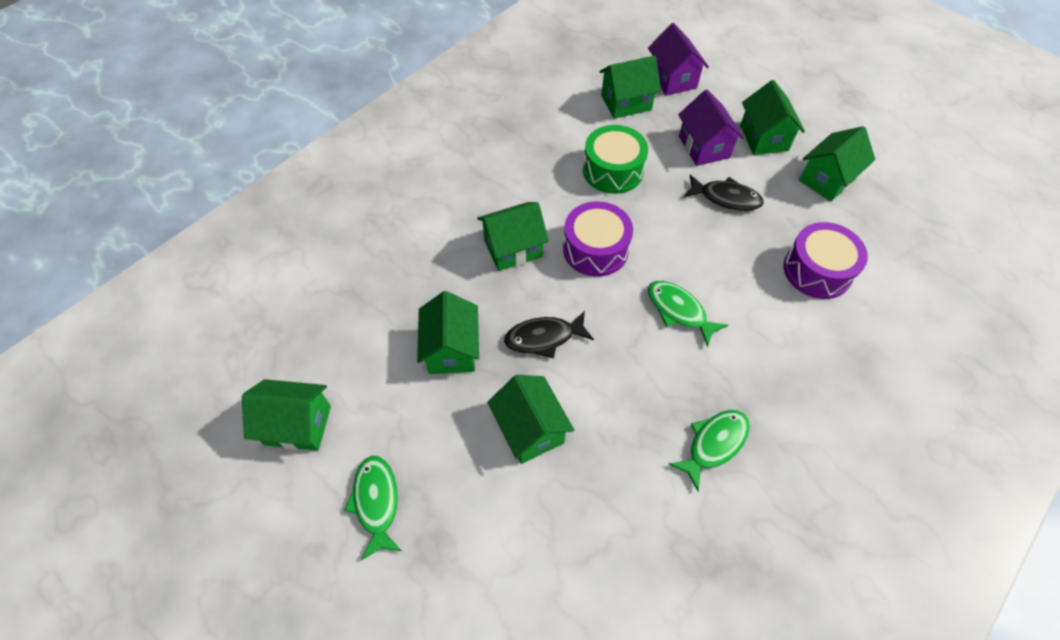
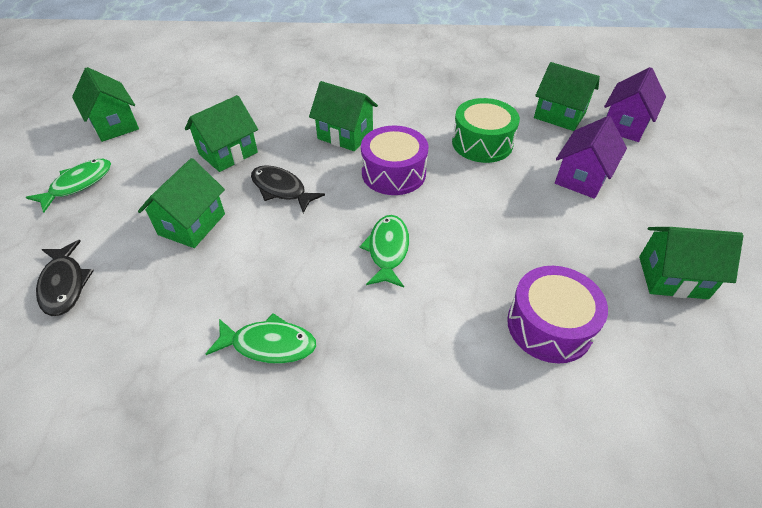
camera: 50 degrees right, 10 degrees down
(726, 198) = (546, 218): black fish -> black fish (64, 284)
(763, 138) = (651, 208): green house -> none

